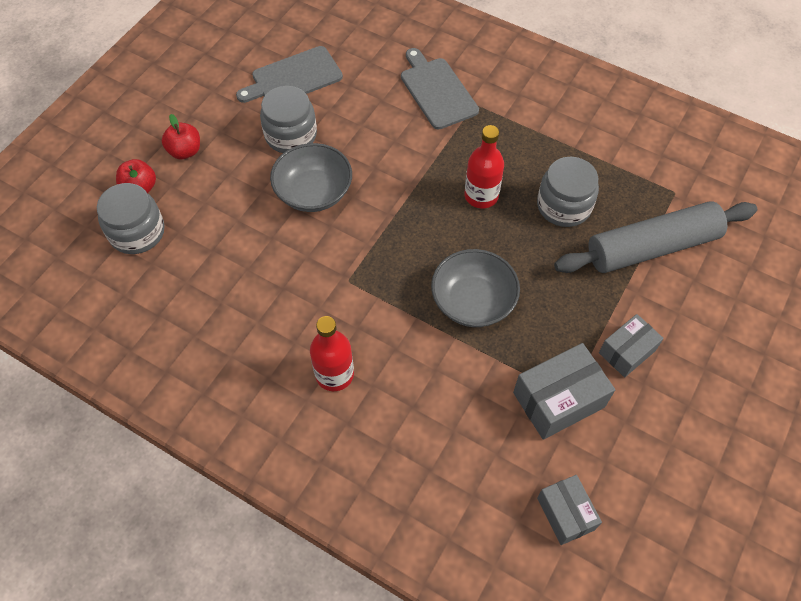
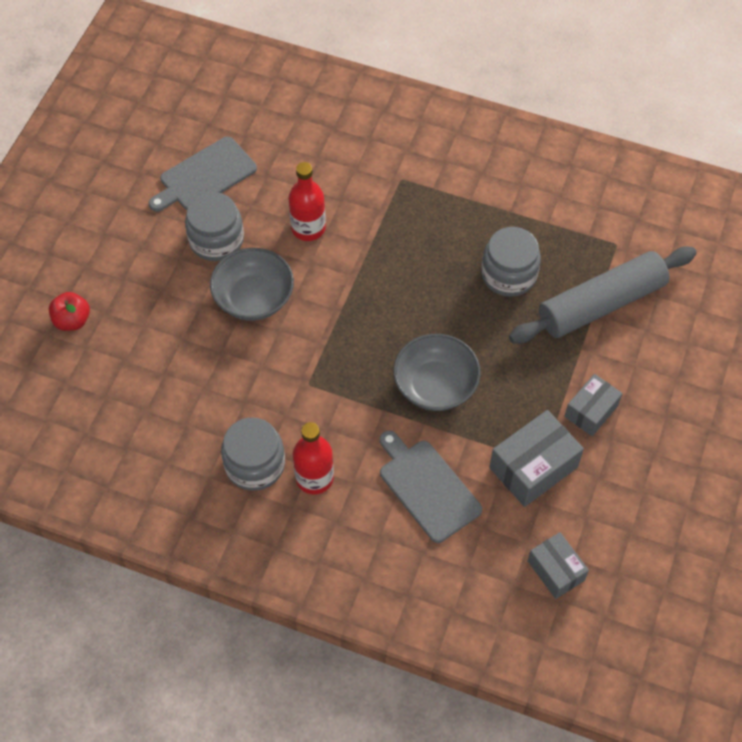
camera: 10 degrees left, 0 degrees up
(137, 232) = (82, 367): grey jar -> grey jar (255, 464)
(185, 151) = (109, 274): red apple -> none
(437, 91) = (359, 169): grey cutting board -> grey cutting board (427, 487)
(481, 196) = (424, 276): red bottle -> red bottle (308, 228)

